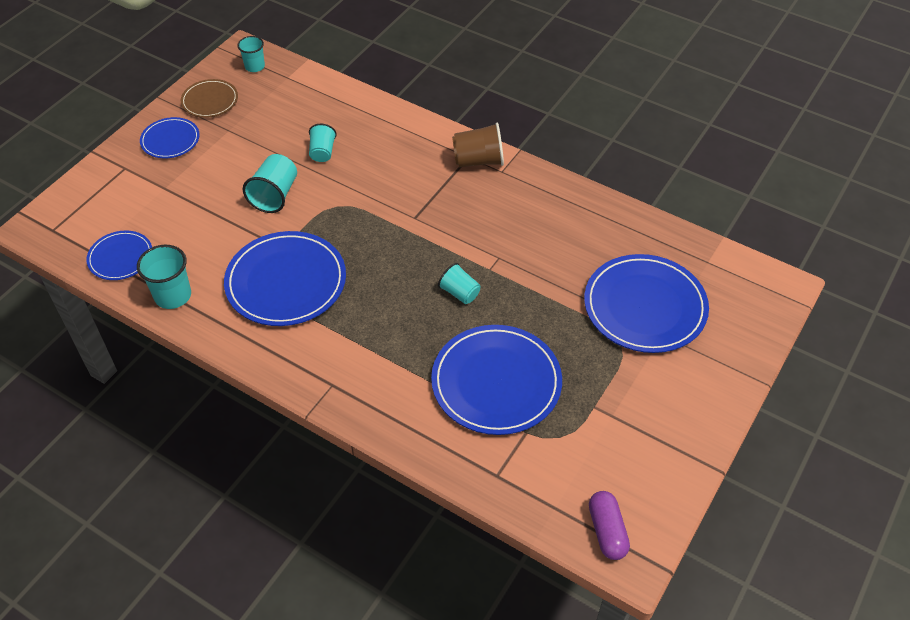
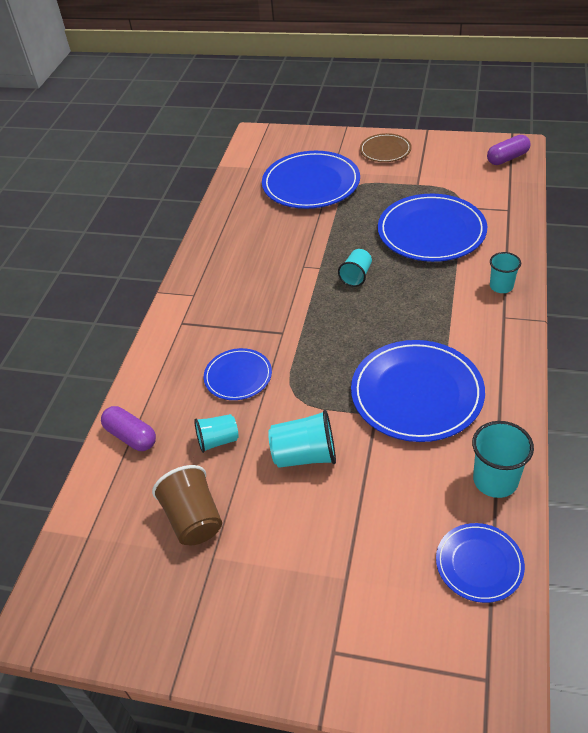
camera: 105 degrees left, 5 degrees down
(170, 140) = (257, 620): blue plate -> blue plate (238, 376)
(210, 101) = (160, 611): brown plate -> brown plate (385, 150)
(255, 66) = (71, 588): turquoise cup -> turquoise cup (501, 286)
(359, 108) = (131, 436): none -> purple capsule
(478, 161) = (184, 314): brown cup -> brown cup (193, 519)

